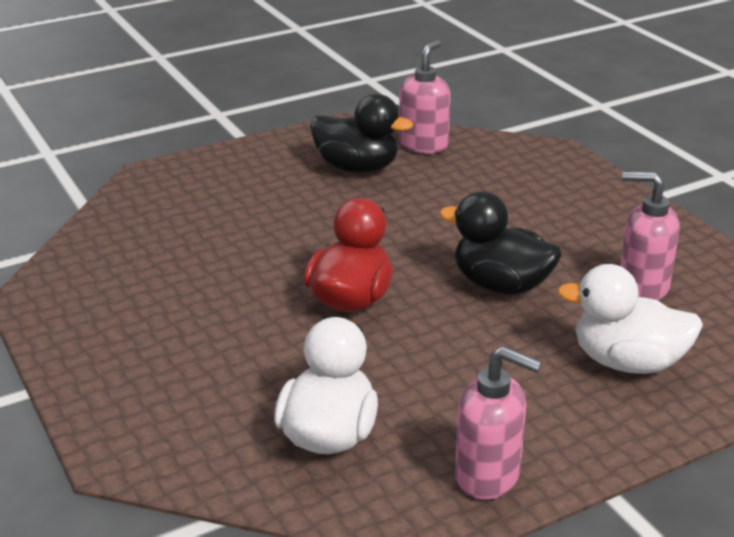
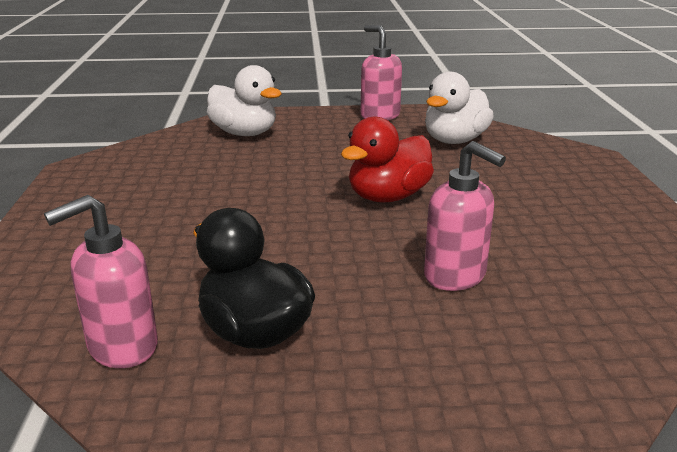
camera: 155 degrees left, 5 degrees down
(501, 285) = (261, 181): black duck -> none
(642, 288) = (166, 159): pink soap dispenser -> pink soap dispenser (455, 276)

